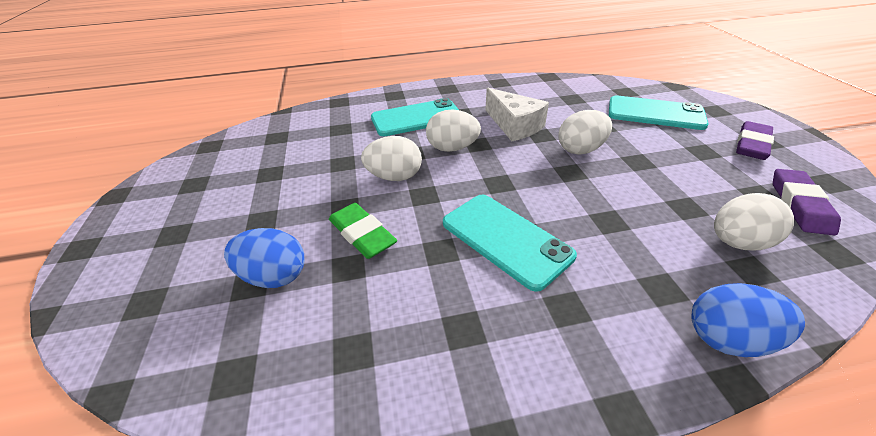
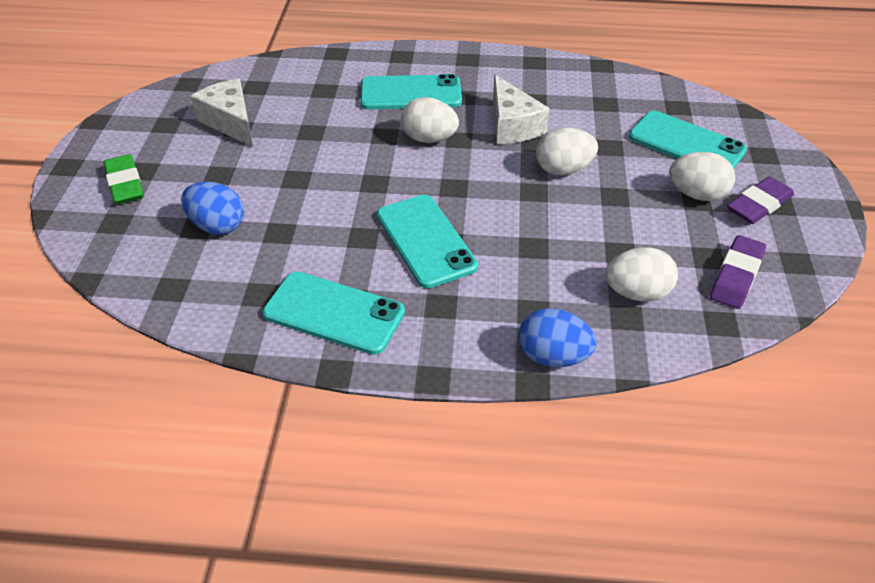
camera: 15 degrees right, 5 degrees up
(260, 169) = (230, 122): none -> white cheese
(362, 234) = (301, 207): green eraser -> green eraser (125, 184)
(394, 177) = (355, 158): white egg -> white egg (696, 194)
(454, 352) = (334, 313): none -> turquoise phone

